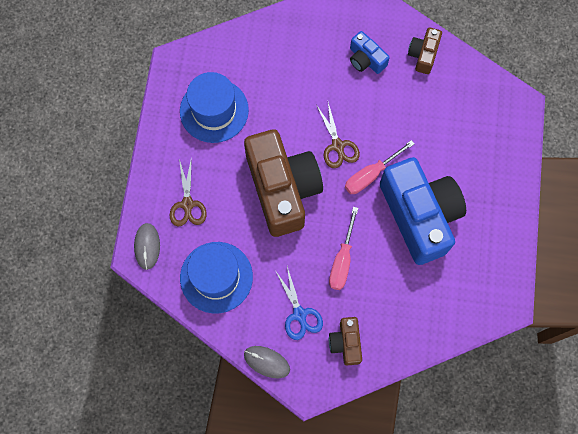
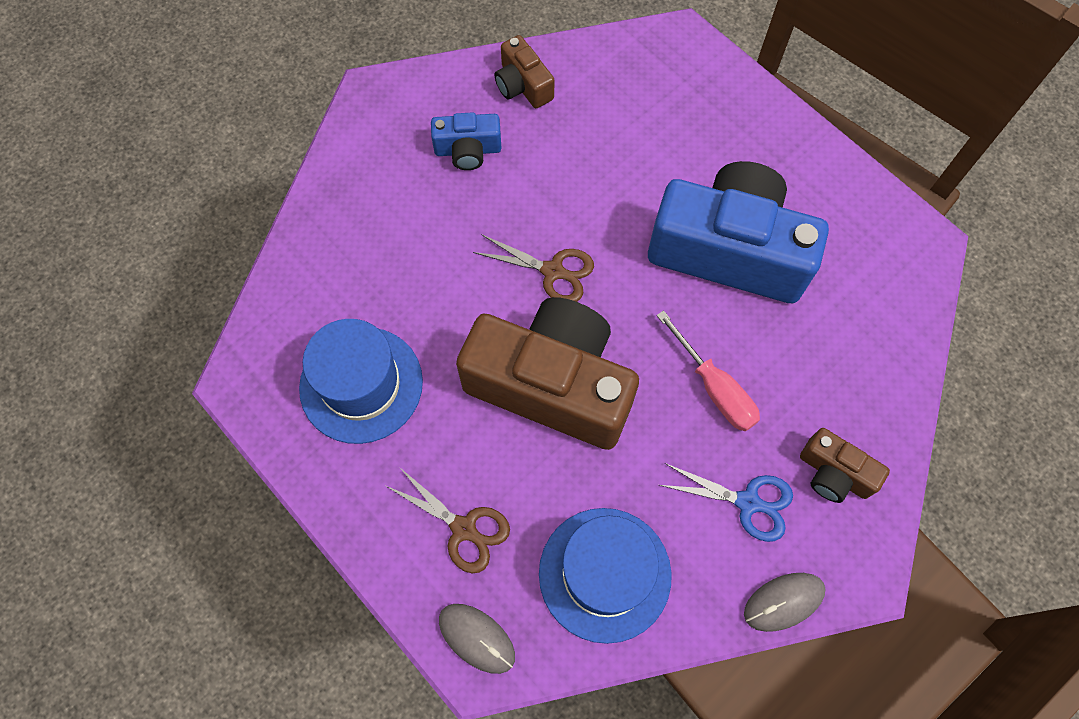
camera: 50 degrees left, 5 degrees down
(371, 175) = (627, 263): pink screwdriver -> none

